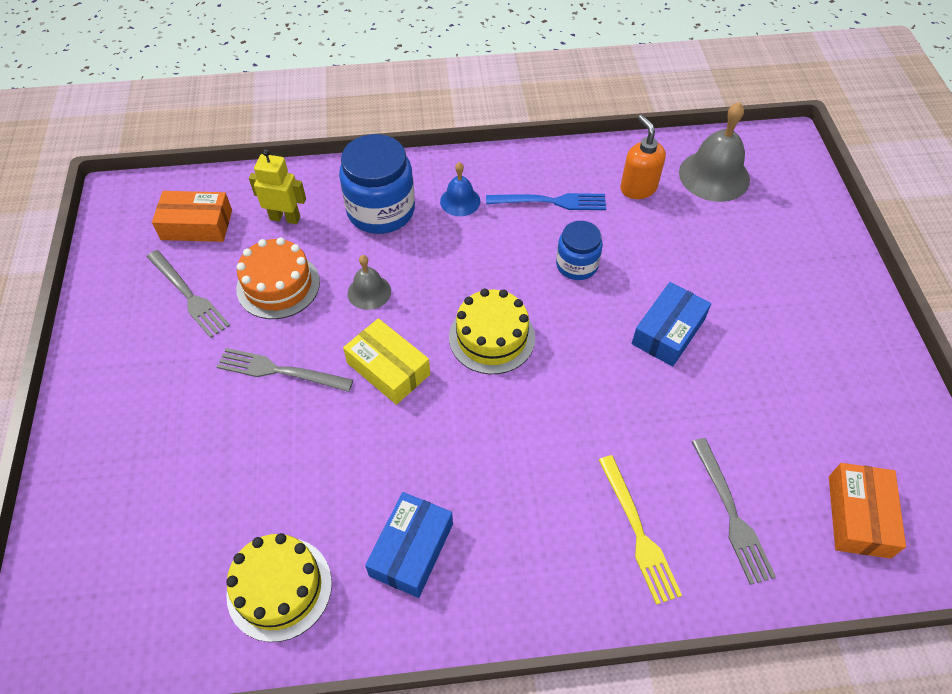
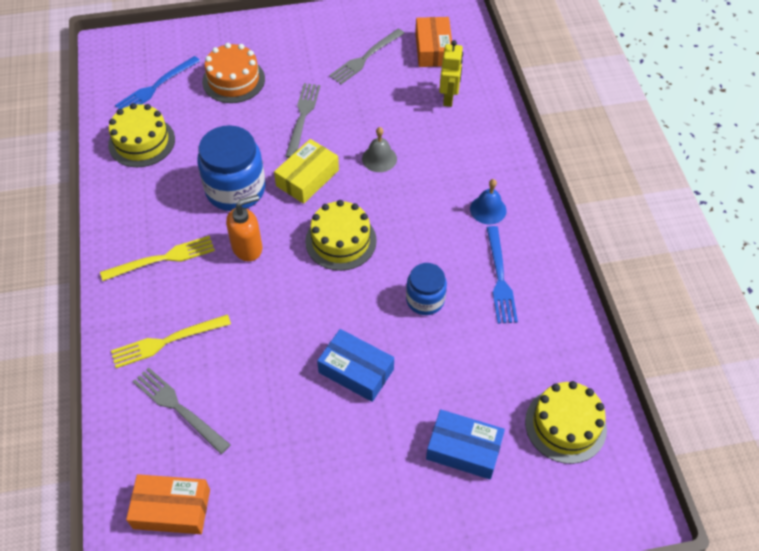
camera: 85 degrees right, 0 degrees up
(162, 573) = (156, 87): none -> blue fork
(278, 285) = (380, 104): orange cake -> orange cake (233, 80)
(381, 210) = (467, 156): blue jar -> blue jar (235, 189)
(411, 549) = (162, 205): blue box -> blue box (464, 449)
(506, 544) = (163, 259): none -> yellow fork
(638, 188) = (532, 352): orange soap dispenser -> orange soap dispenser (247, 247)
(714, 175) = (565, 425): grey bell -> yellow cake
(731, 514) = (178, 408): grey fork -> grey fork turned 60 degrees clockwise

